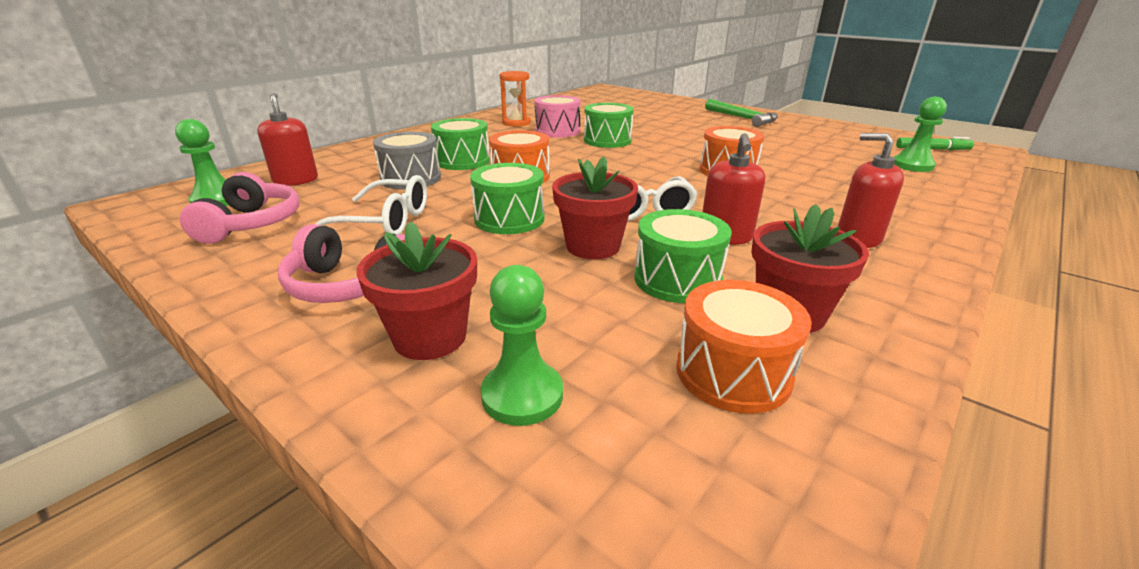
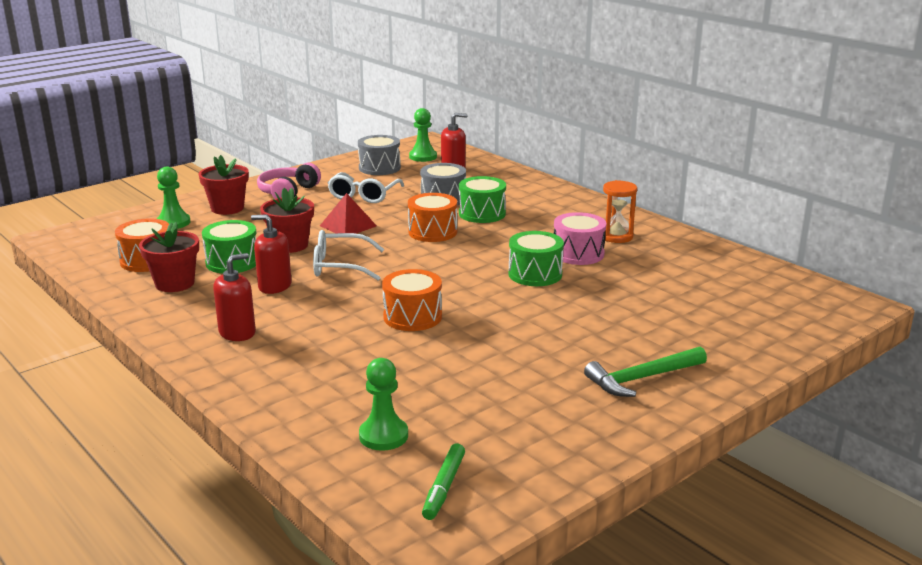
camera: 100 degrees right, 5 degrees down
(251, 224) = (379, 168): pink headphones -> grey drum
(509, 219) = (348, 226): green drum -> red pyramid

